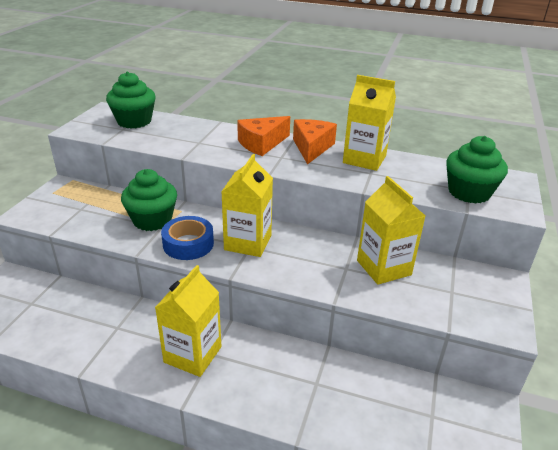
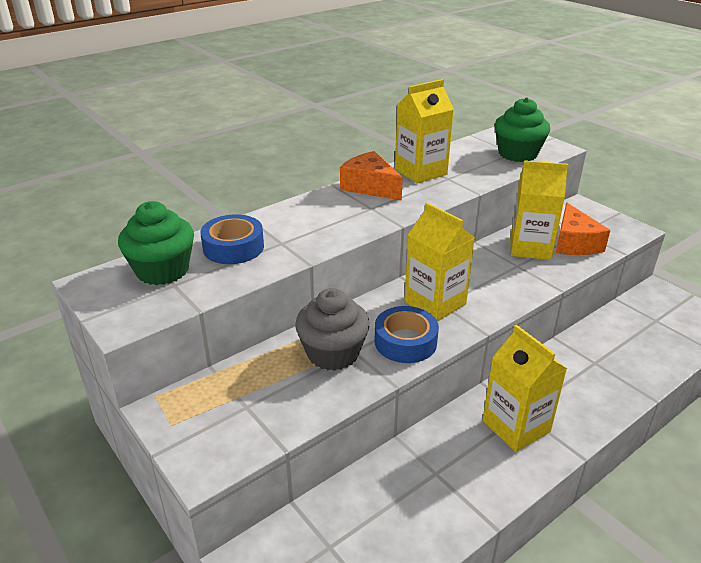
camera: 55 degrees left, 0 degrees up
(152, 220) = (333, 353): green cupcake -> grey cupcake
(178, 131) = (233, 247): none -> blue tape
(261, 144) = (330, 208): orange cheese -> orange cheese (574, 243)

